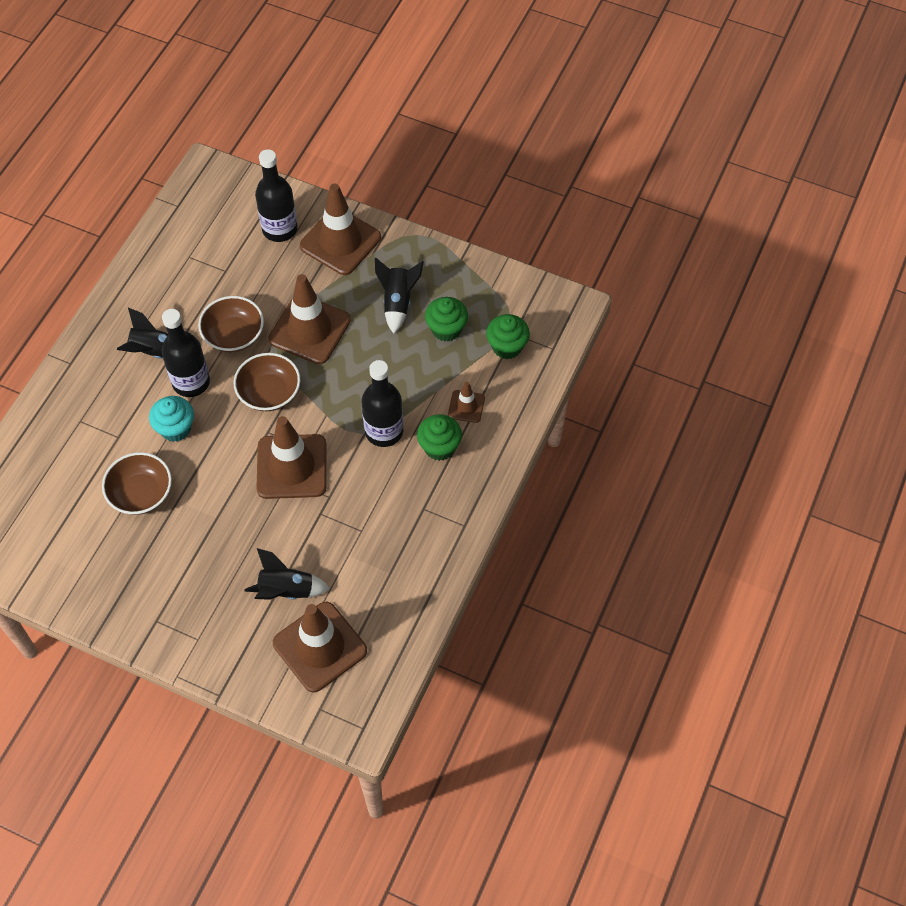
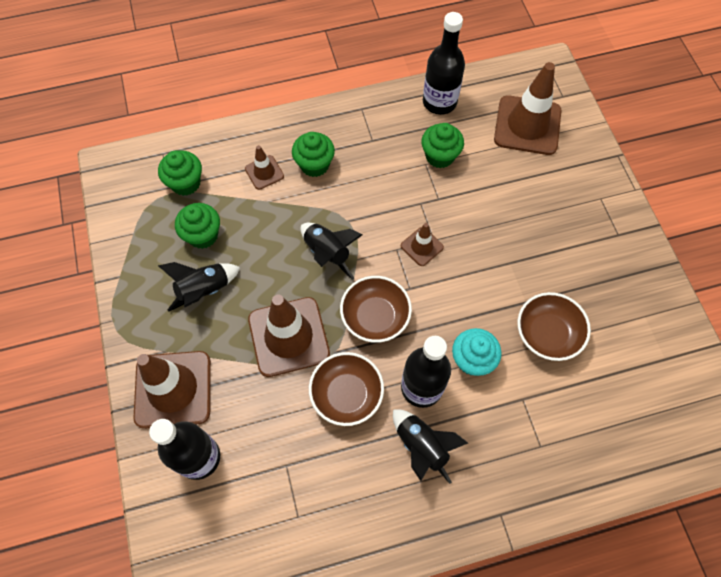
camera: 130 degrees left, 5 degrees up
(286, 590) = (513, 174): black rocket -> black rocket (327, 253)
(292, 467) = (421, 246): brown traffic cone -> brown traffic cone, size x0.49
(358, 547) = (440, 156): none -> green cupcake
(384, 431) = (334, 209): black bottle -> black bottle (439, 102)

